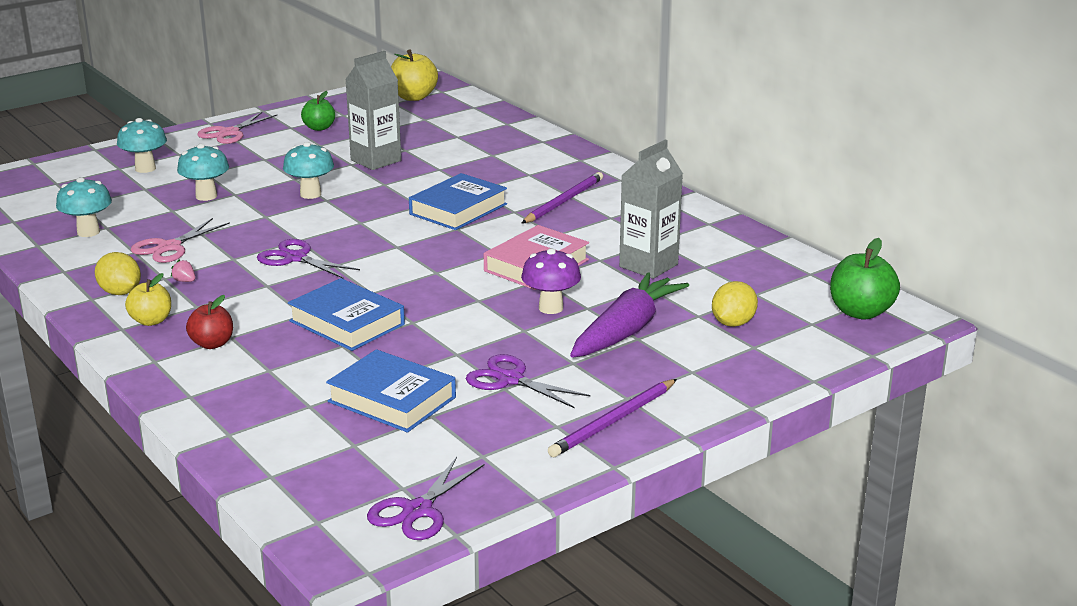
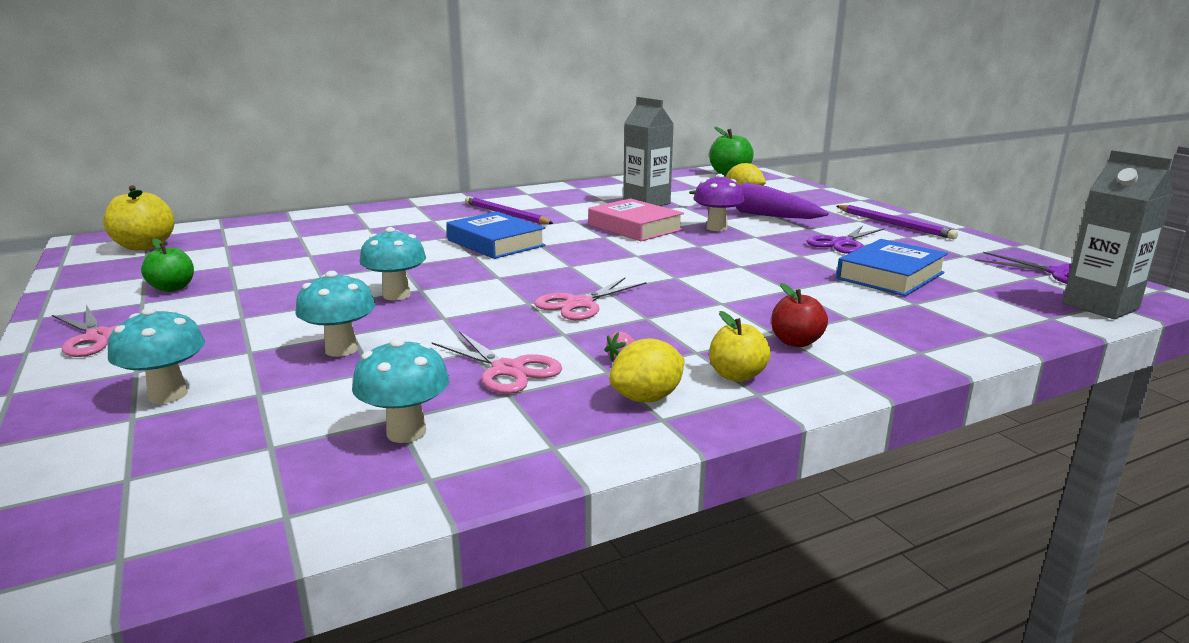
camera: 80 degrees left, 5 degrees down
(295, 258) = (579, 304): purple scissors -> pink scissors
(347, 323) = (743, 287): blue book -> none
(376, 160) = (326, 266): grey carton -> grey carton (1100, 306)

